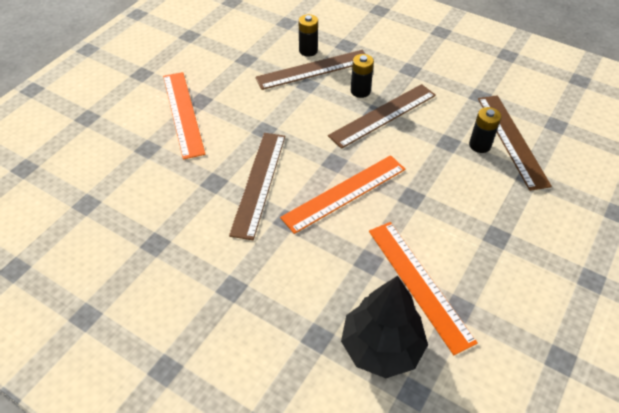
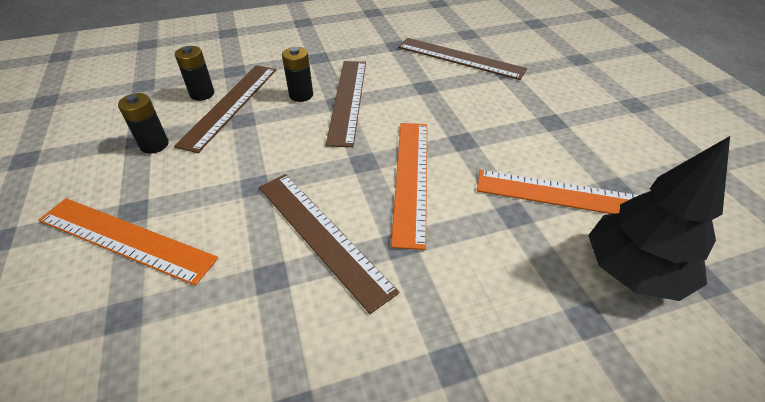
camera: 50 degrees left, 5 degrees down
(479, 145) = (447, 74): black battery -> black battery (154, 145)

